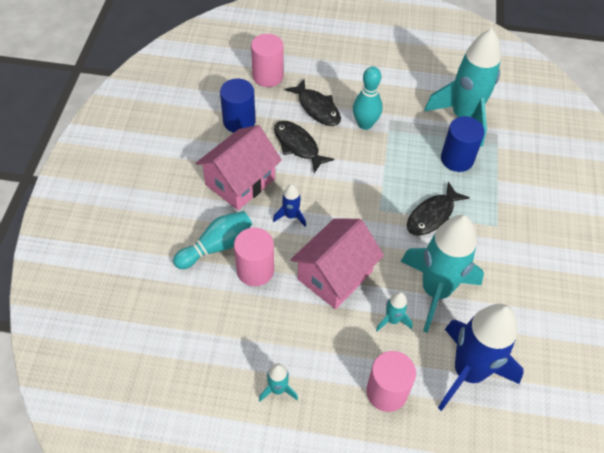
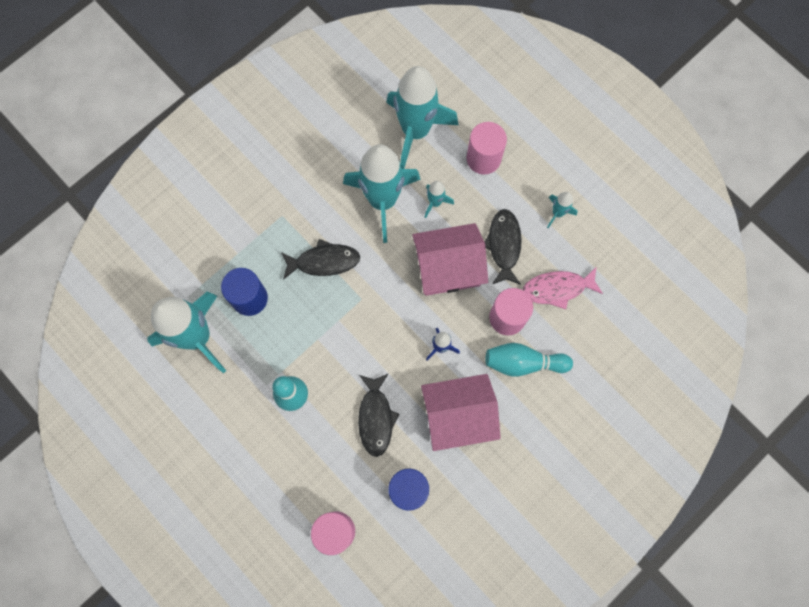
camera: 140 degrees left, 20 degrees up
(229, 321) = (557, 289): none -> pink fish
(317, 108) = (321, 450): black fish -> black fish (504, 245)
(468, 372) = (415, 131): blue rocket -> turquoise rocket

